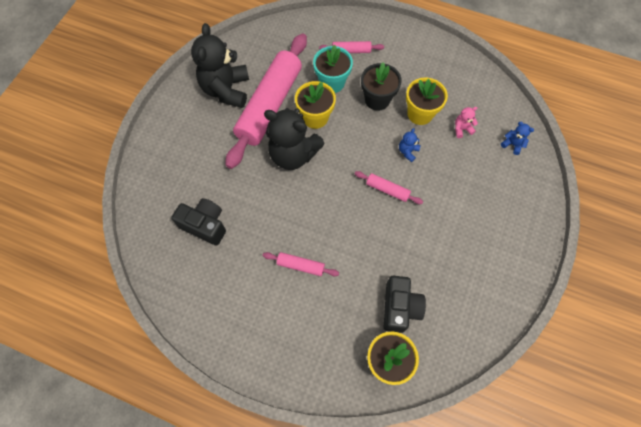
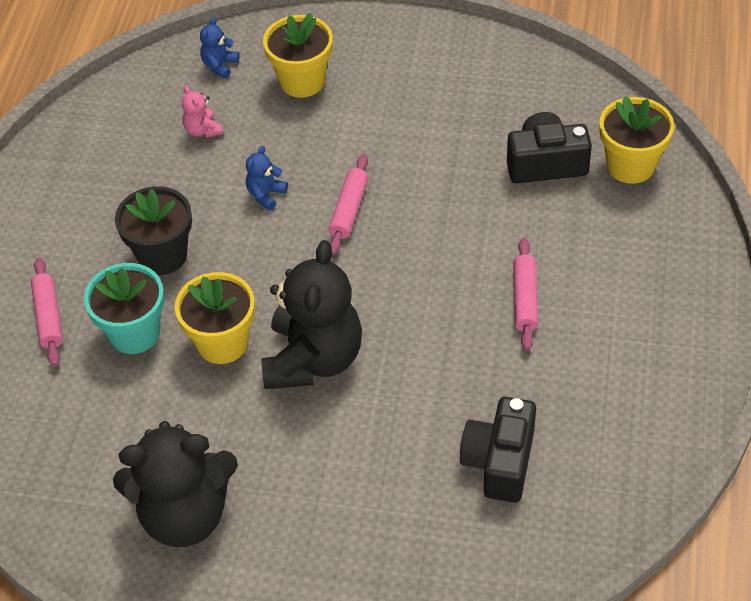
camera: 100 degrees left, 15 degrees down
(270, 105) = (209, 425): pink rolling pin -> none
(407, 151) = (266, 195): blue teddy bear -> blue teddy bear turned 105 degrees clockwise
(420, 114) = (182, 189): yellow flower pot -> yellow flower pot (302, 81)

